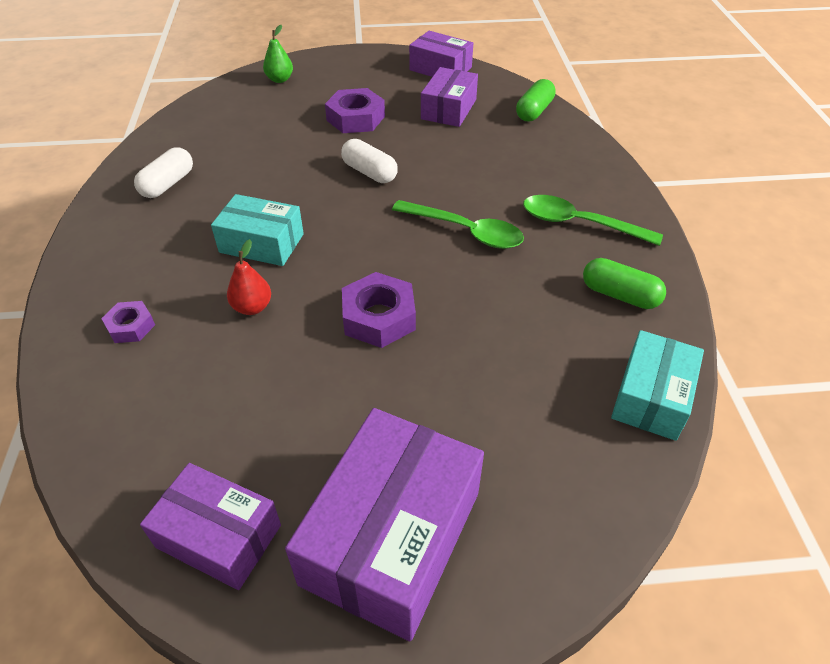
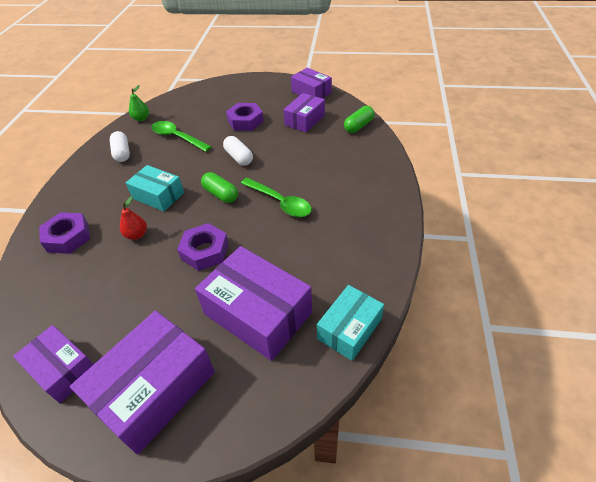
camera: 15 degrees right, 0 degrees up
(130, 326) = (68, 237): purple nut -> purple nut, size x1.71
(168, 184) = (122, 153): white capsule -> white capsule turned 60 degrees counterclockwise
(280, 79) = (211, 92): green pear -> green pear (141, 118)
(505, 396) = (258, 313): none -> purple box
(579, 223) = (354, 206): green spoon -> green spoon (177, 137)
(619, 295) = (359, 257): green capsule -> green capsule (220, 194)

